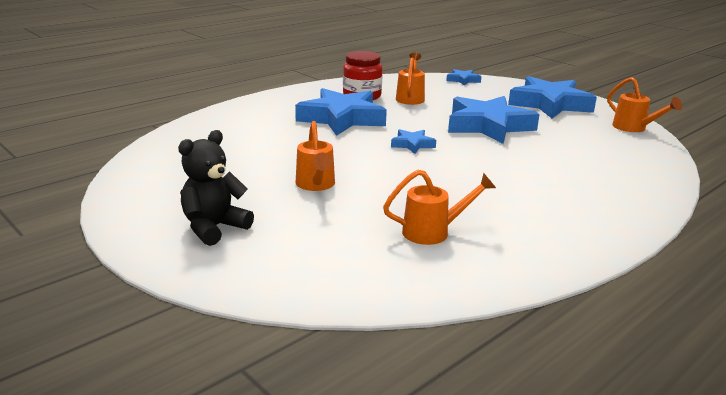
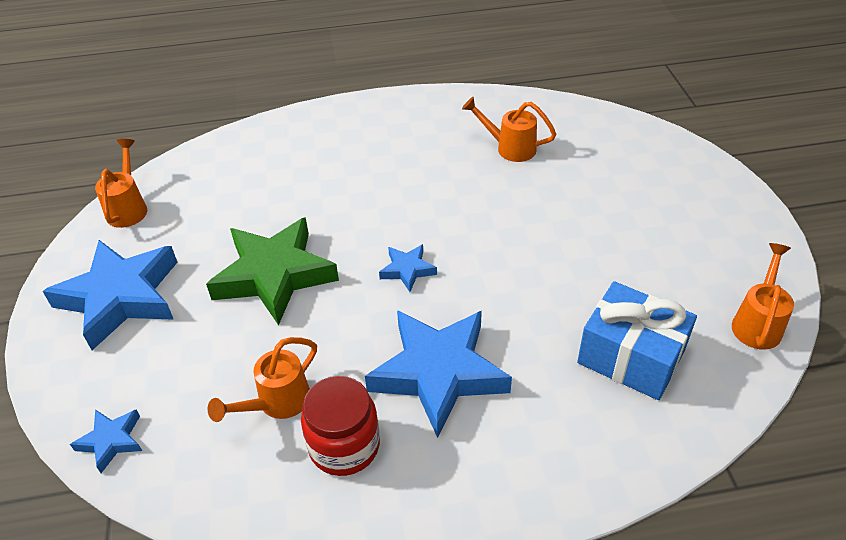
camera: 145 degrees left, 20 degrees up
(214, 228) = (688, 210): black teddy bear -> none
(230, 144) = (630, 357): none -> blue gift
(316, 185) = (568, 235): orange watering can -> orange watering can (757, 322)
(488, 126) = (274, 275): blue star -> green star

